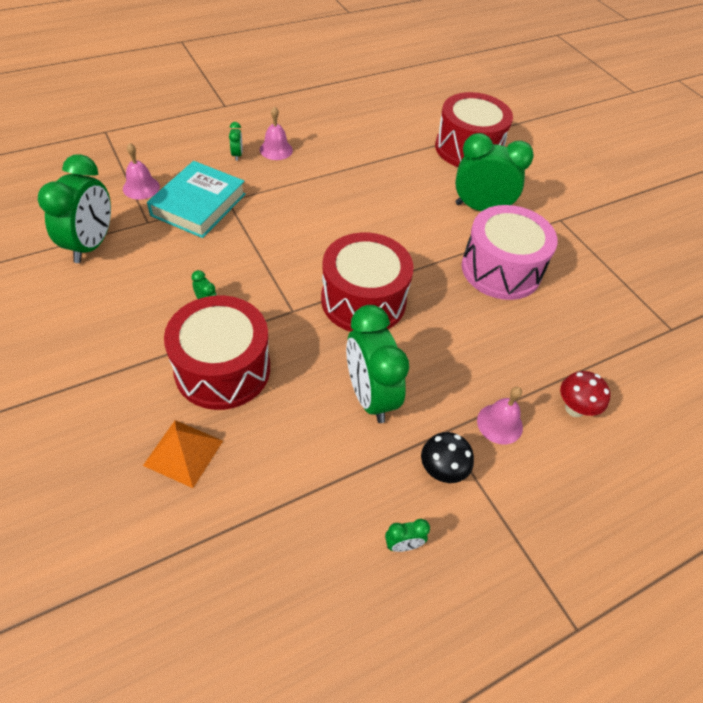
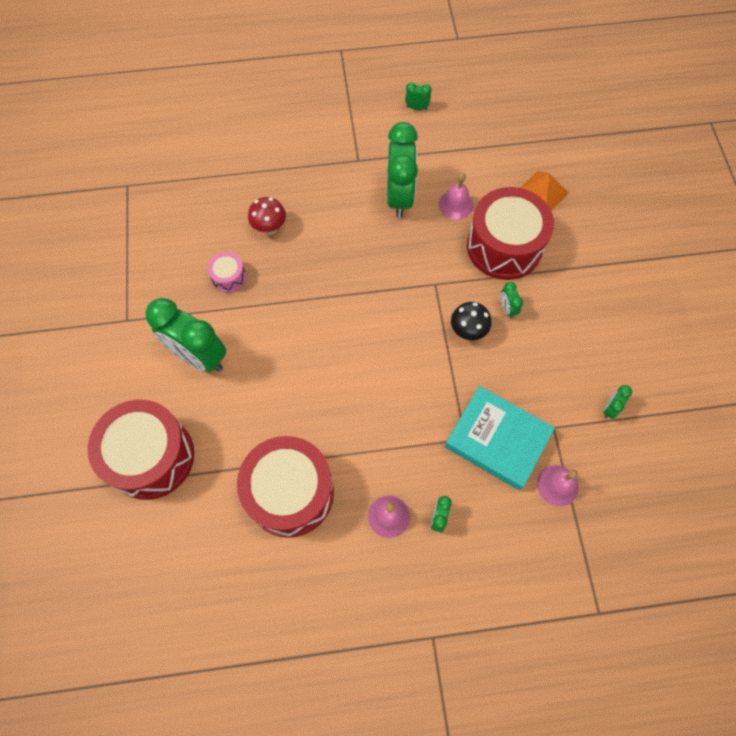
camera: 155 degrees left, 15 degrees up
(91, 245) = (610, 409): green clock -> green clock, size x0.42
(199, 205) = (497, 440): turquoise book -> turquoise book turned 75 degrees clockwise
(363, 300) = (370, 278): red drum -> red drum (290, 492)
(441, 471) = (373, 138): black mushroom -> black mushroom (467, 331)
(499, 423) = (316, 155): pink bell -> pink bell (456, 204)
(501, 269) = (229, 277): pink drum -> pink drum, size x0.44
(574, 408) = (256, 150): red mushroom -> red mushroom (269, 228)

